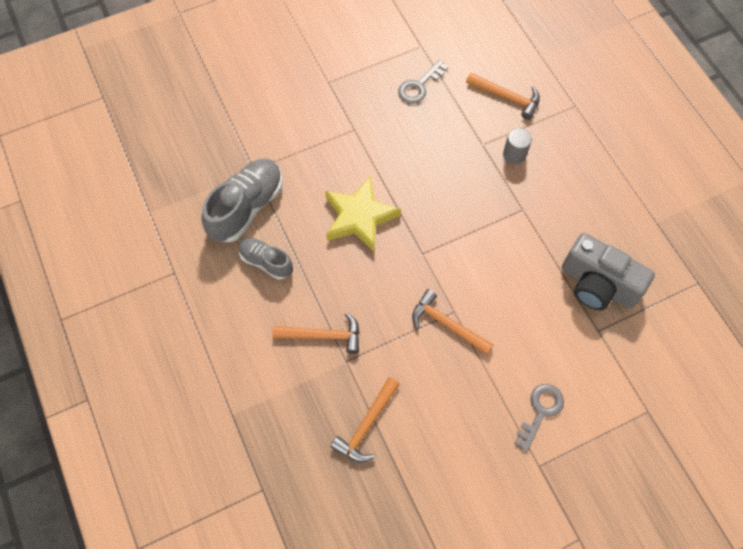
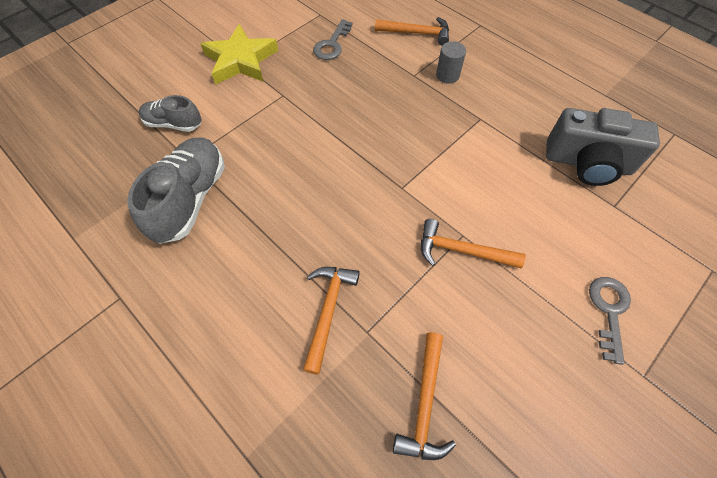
camera: 20 degrees left, 5 degrees down
(266, 262) = (231, 249): grey shoe -> grey shoe (173, 124)
(323, 336) = (328, 311): orange hammer -> orange hammer turned 60 degrees counterclockwise
(359, 217) = (320, 172): yellow star -> yellow star (240, 60)

